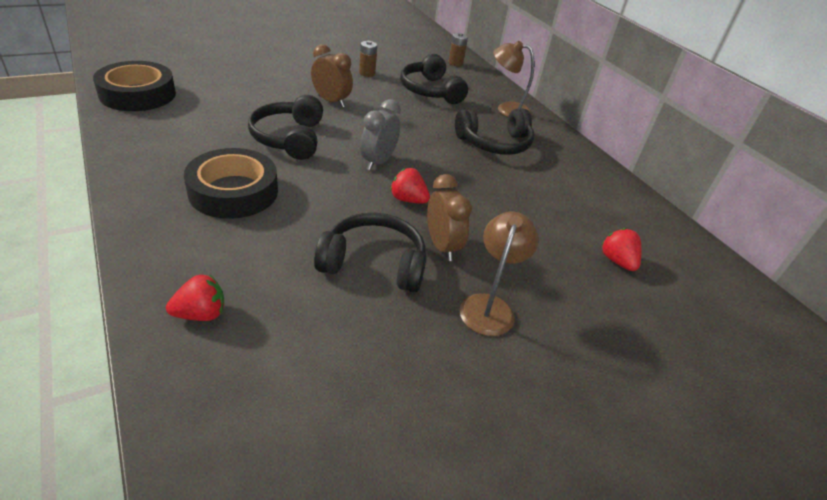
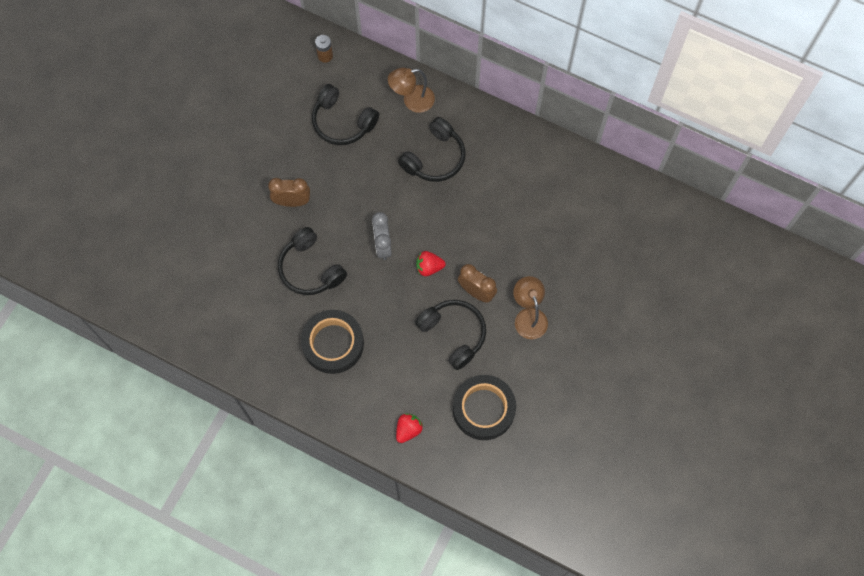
camera: 30 degrees left, 30 degrees up
(138, 94) = (169, 308): black tape -> black tape (483, 409)
(367, 73) = (278, 137): brown battery -> none
(374, 263) = (453, 334): black headphones -> black headphones turned 75 degrees clockwise
(617, 261) = (572, 225): red strawberry -> none

